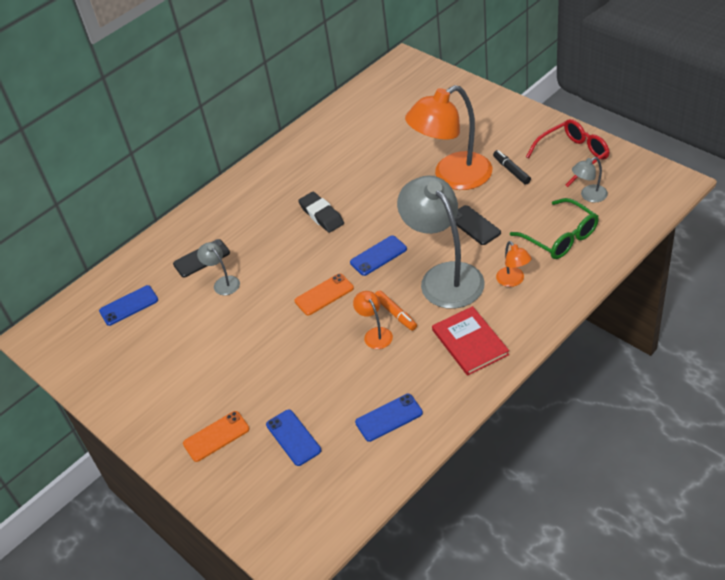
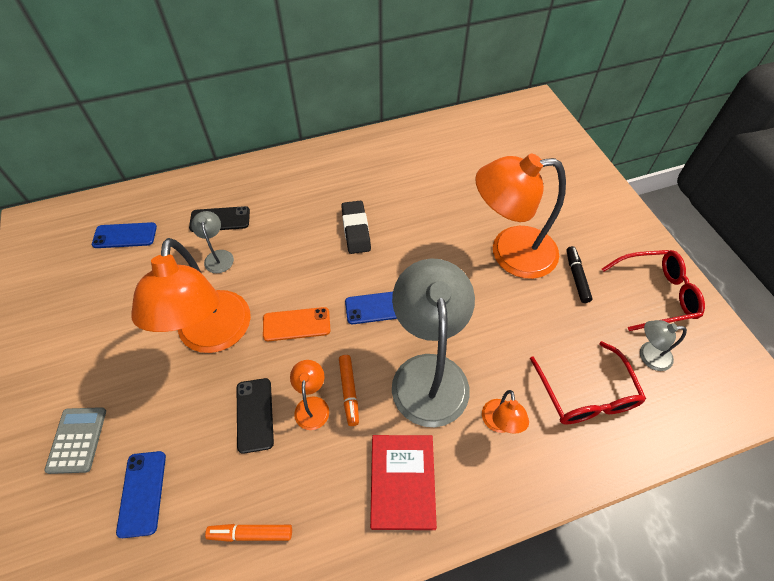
camera: 20 degrees right, 10 degrees up
(216, 436) = (77, 440): orange phone -> grey calculator
(264, 332) = (213, 336): none -> orange lamp
(389, 418) = (251, 533): blue phone -> orange marker
(474, 225) = (498, 324): black phone -> black phone (255, 414)
(560, 237) = (586, 394): green glasses -> red glasses

